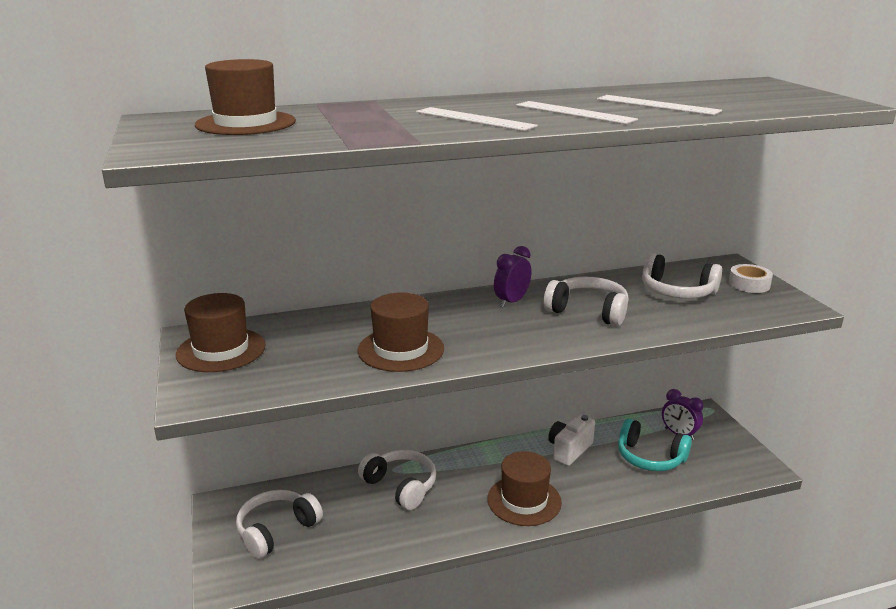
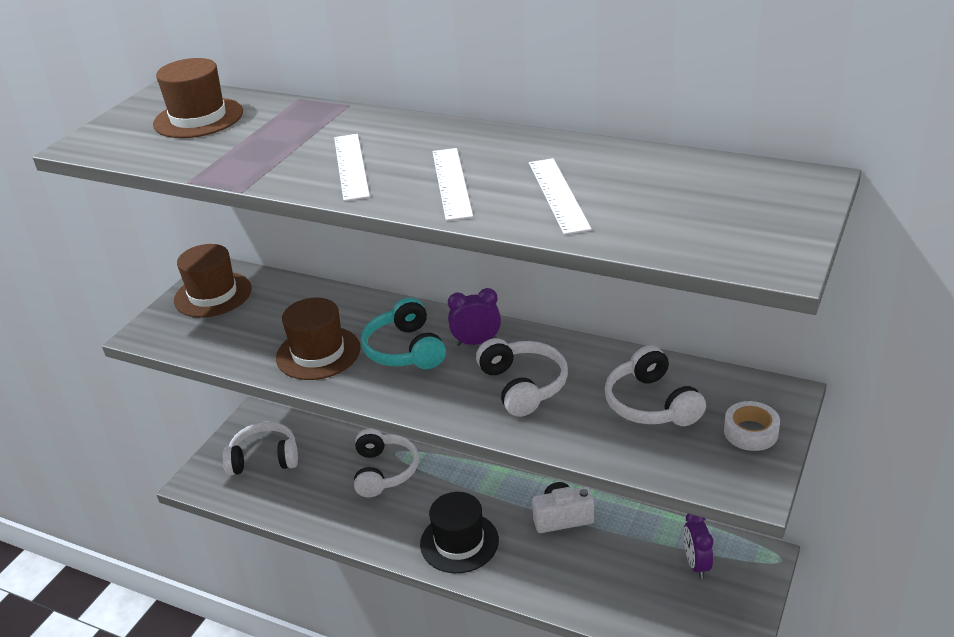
camera: 45 degrees right, 10 degrees up
(524, 500) = (459, 542): brown hat -> black hat
(650, 457) = (628, 571): turquoise headphones -> turquoise headphones (405, 350)

